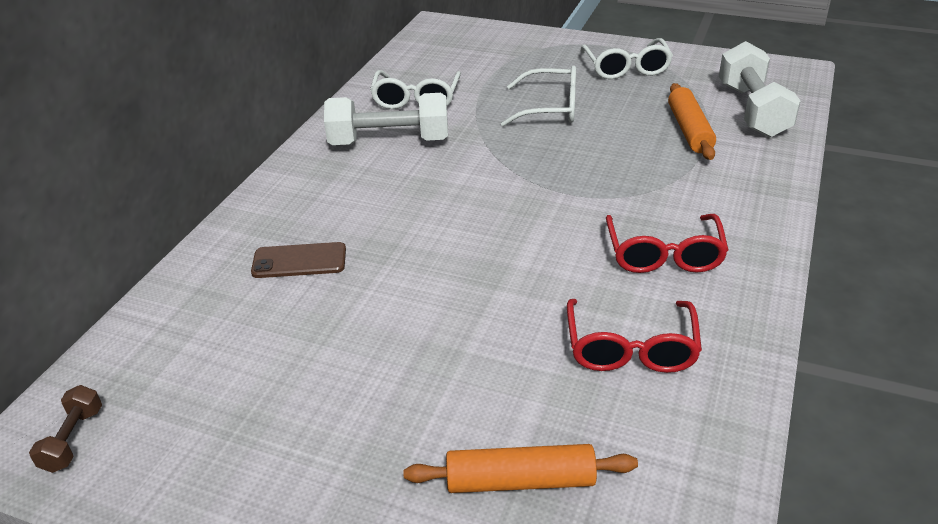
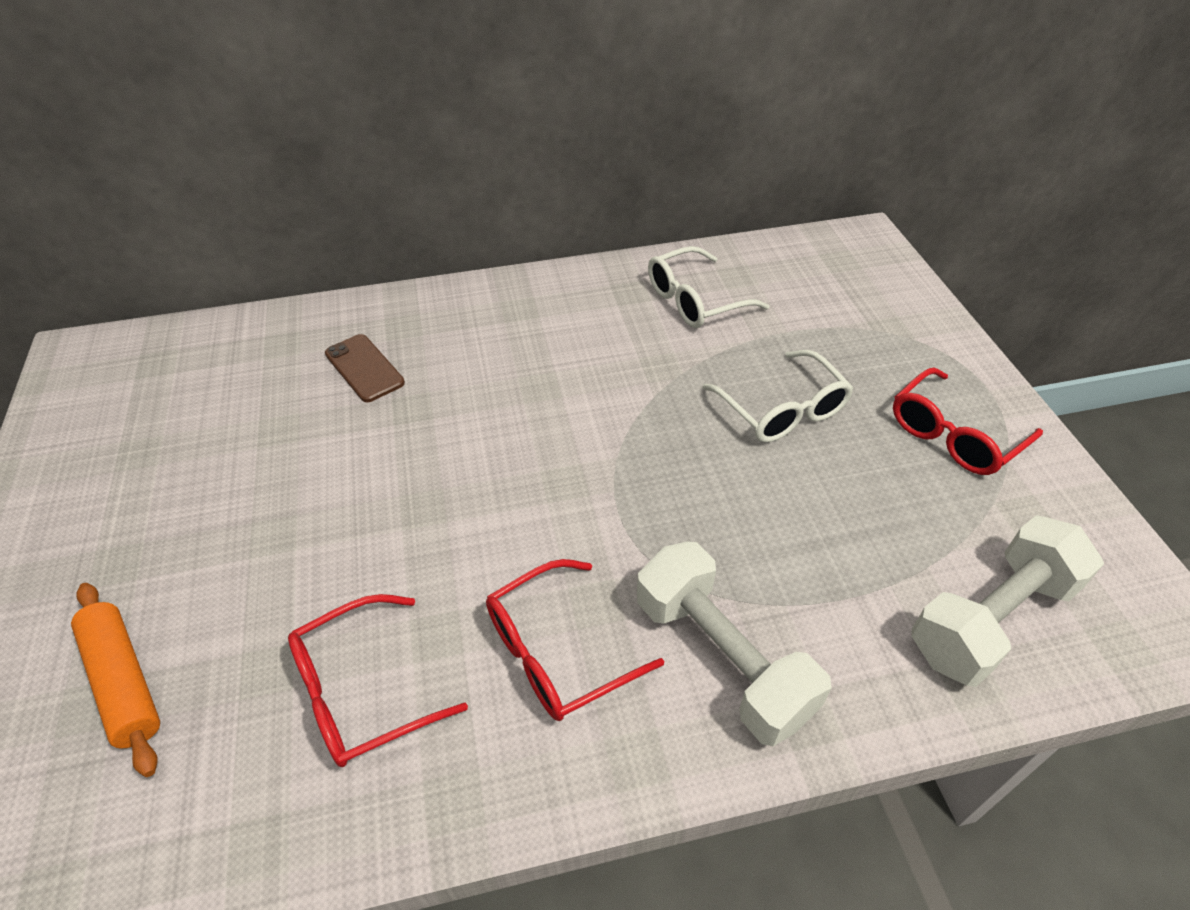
camera: 55 degrees right, 10 degrees up
(73, 439) = (91, 371): brown dumbbell -> none
(389, 142) = (598, 323): white dumbbell -> white dumbbell (722, 658)
(626, 68) = (953, 435): white glasses -> red glasses
(689, 130) = (864, 565): orange rolling pin -> none

